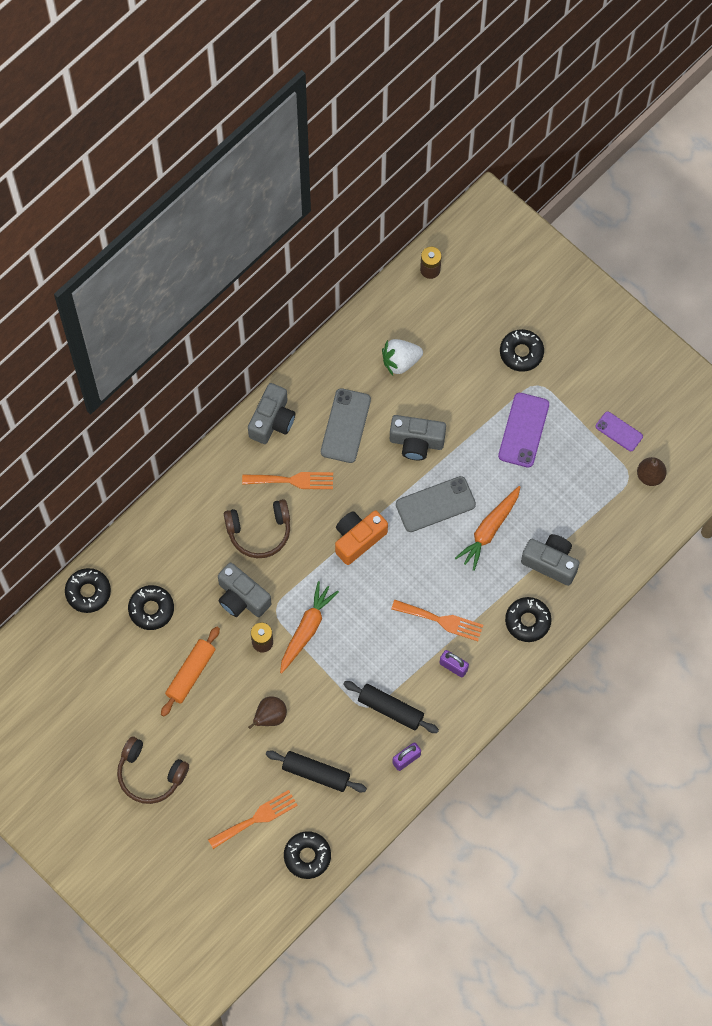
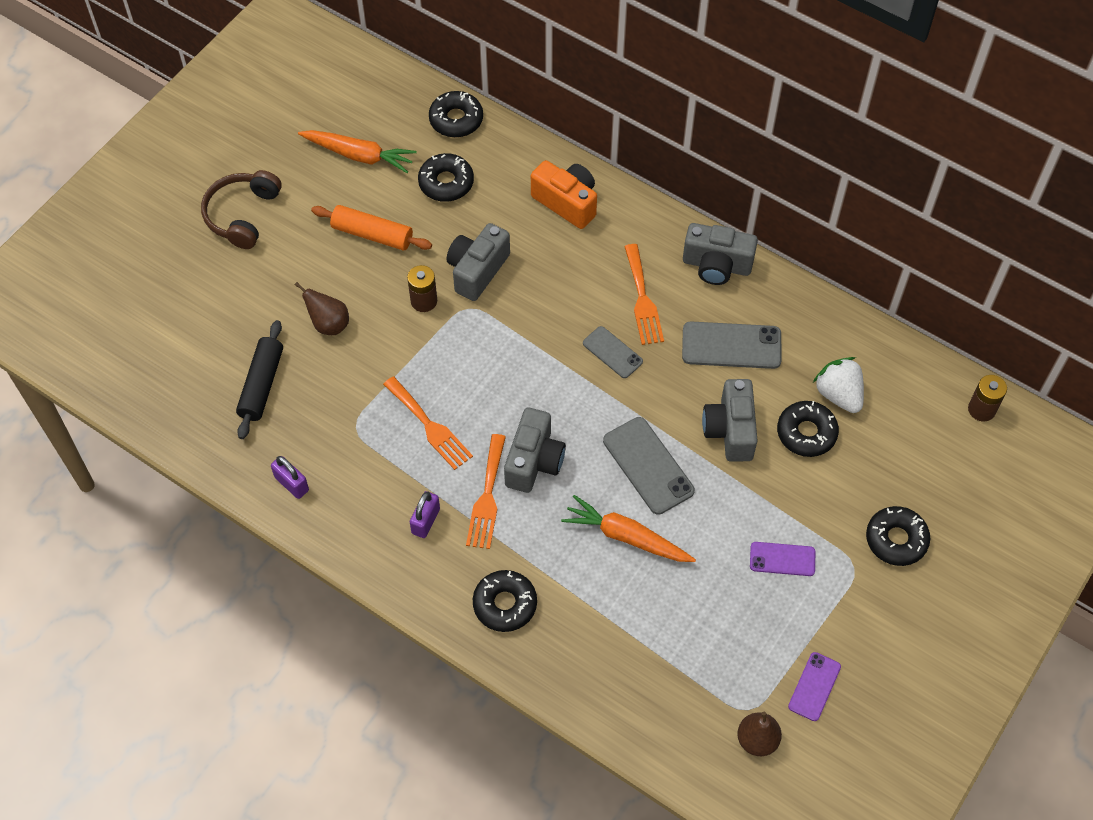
camera: 80 degrees right, 10 degrees down
(256, 818) = (198, 330): orange fork -> orange fork (429, 426)
(259, 531) = (567, 275): brown headphones -> none
(307, 629) = (449, 345): orange carrot -> orange carrot (359, 155)
(307, 856) = (154, 392): black donut -> black donut (806, 433)
(335, 511) = (612, 352): none -> grey phone
(358, 539) = (580, 383): orange camera -> orange camera (567, 202)
(390, 709) = (356, 455): black rolling pin -> none
(523, 430) = (782, 559): purple phone -> purple phone, size x0.61
(550, 563) = (595, 622): grey camera -> grey camera (534, 461)

